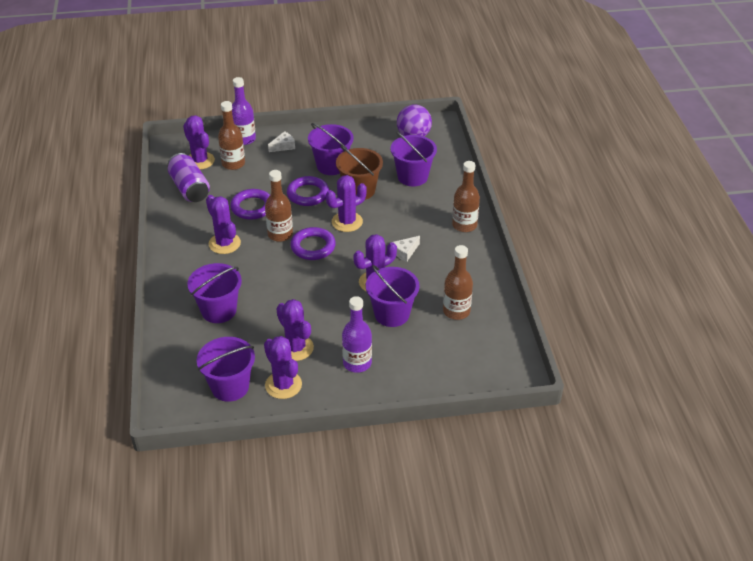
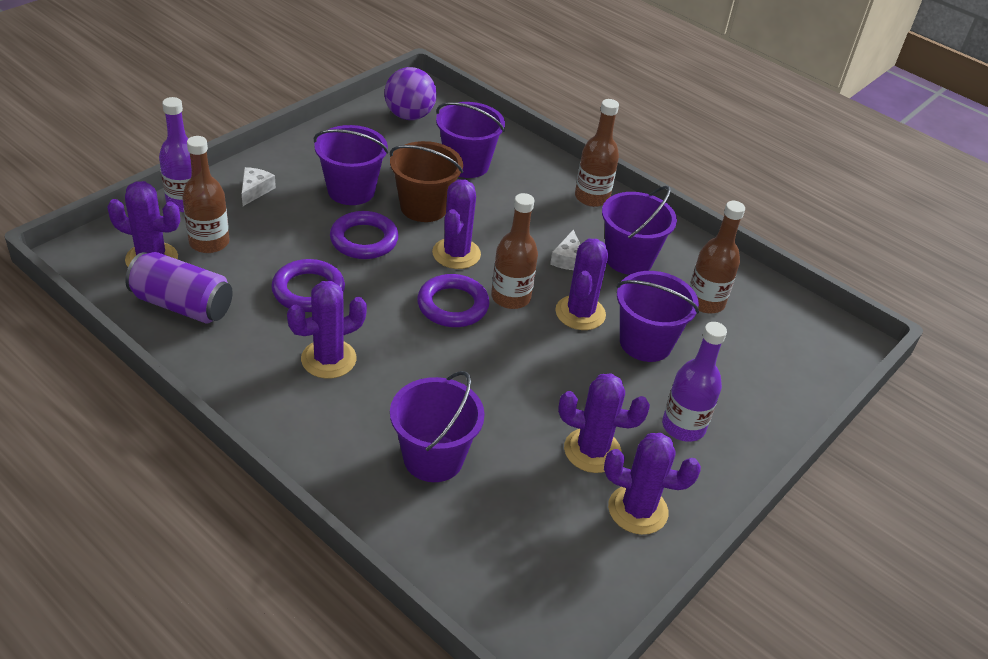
camera: 45 degrees left, 0 degrees up
(224, 243) = (328, 359): purple cactus -> purple cactus turned 45 degrees counterclockwise
(230, 387) = (577, 557): purple bucket -> purple bucket (629, 259)
(280, 234) = (391, 309): brown bottle -> brown bottle (510, 297)

